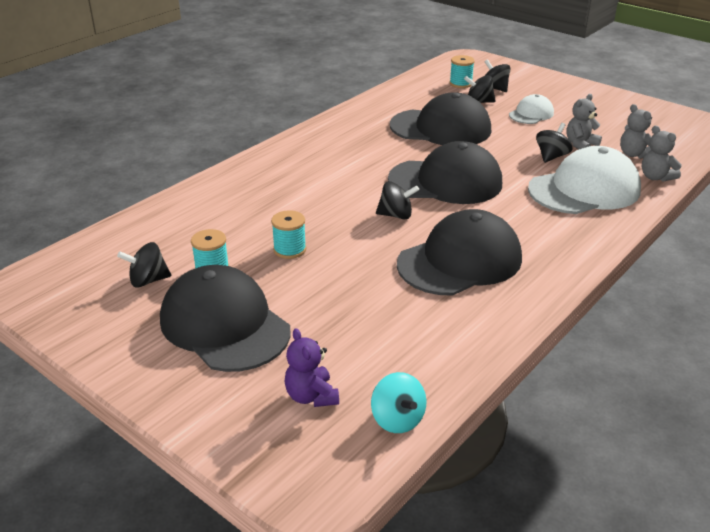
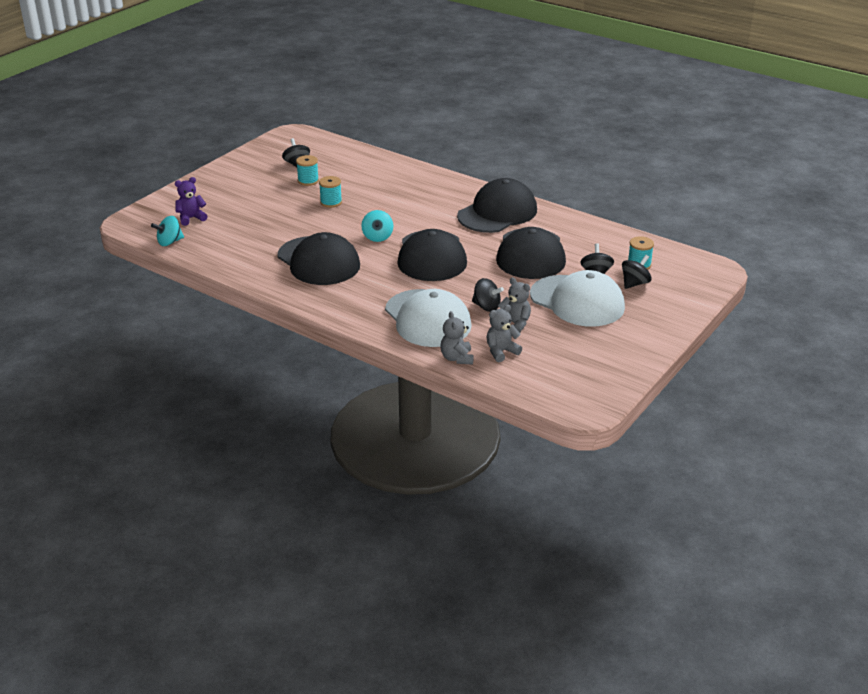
camera: 85 degrees right, 0 degrees up
(224, 325) = (253, 190): black cap -> black cap (497, 213)
(396, 215) = (377, 237): black spinning top -> turquoise spinning top
(531, 114) = (577, 301): white cap -> white cap, size x1.94
(656, 177) = (457, 358): grey teddy bear -> grey teddy bear turned 60 degrees counterclockwise

